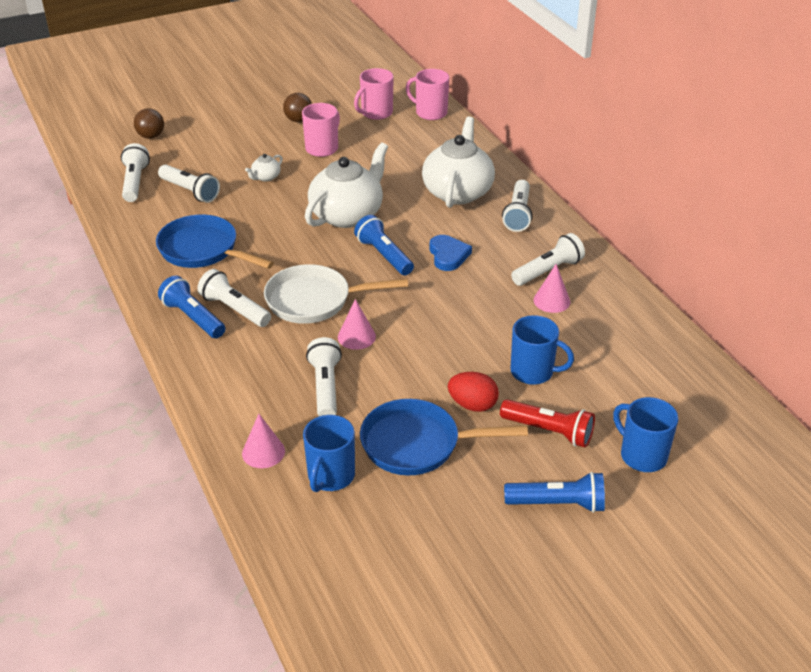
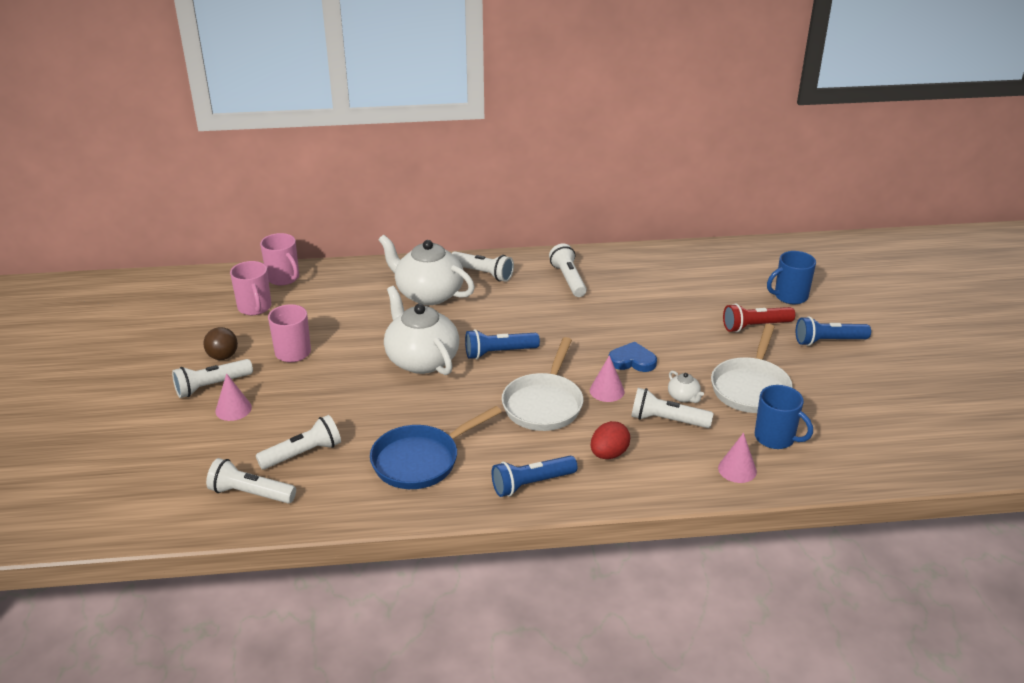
camera: 70 degrees left, 5 degrees down
(151, 136) = (157, 468): brown ball -> none
(234, 309) = (531, 454): white flashlight -> white flashlight (211, 386)
(265, 177) = (317, 397): white teapot -> white teapot (683, 397)
(417, 444) = (751, 388): blue pan -> white pan
(430, 113) = (283, 278): pink mug -> pink mug turned 90 degrees counterclockwise
(448, 255) = (519, 320): blue heart -> blue heart (632, 361)
(472, 405) = (715, 352): red egg -> red egg (609, 454)
(533, 372) = (687, 316): blue mug -> none
(549, 431) = (755, 326): red flashlight -> red flashlight turned 150 degrees counterclockwise
(551, 301) = (607, 287): pink cone -> pink cone (233, 409)
(558, 504) = (828, 341): blue flashlight -> blue flashlight turned 120 degrees counterclockwise

